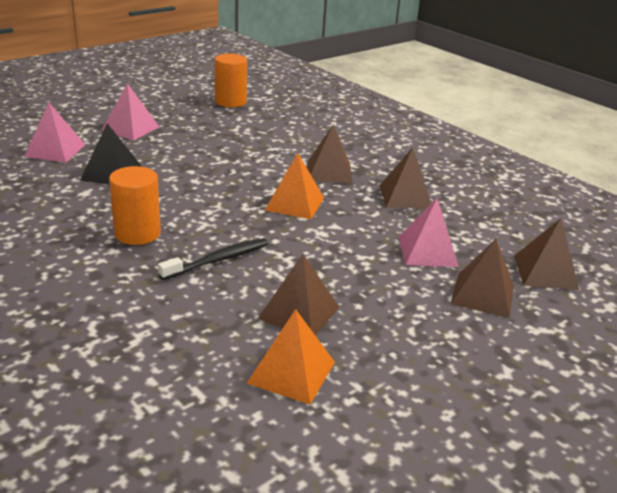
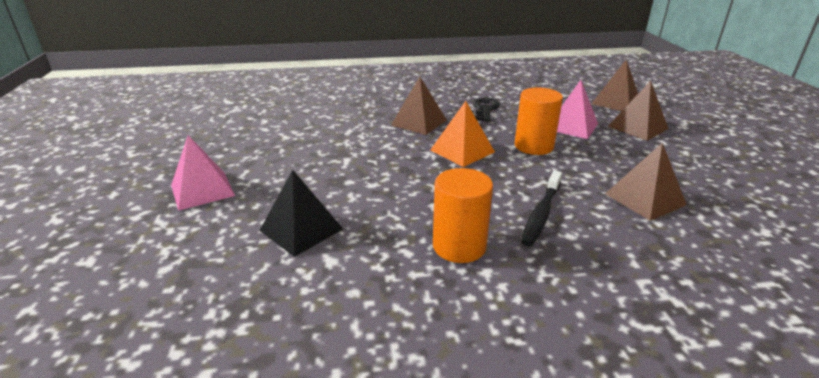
camera: 55 degrees left, 0 degrees up
(55, 150) = (187, 258): pink pyramid -> none
(217, 260) = (541, 213): black toothbrush -> black toothbrush turned 150 degrees counterclockwise
(231, 102) = (223, 122): orange cylinder -> orange cylinder (534, 146)
(291, 372) = (734, 227): orange pyramid -> none
(405, 196) = (485, 109): brown pyramid -> black key

